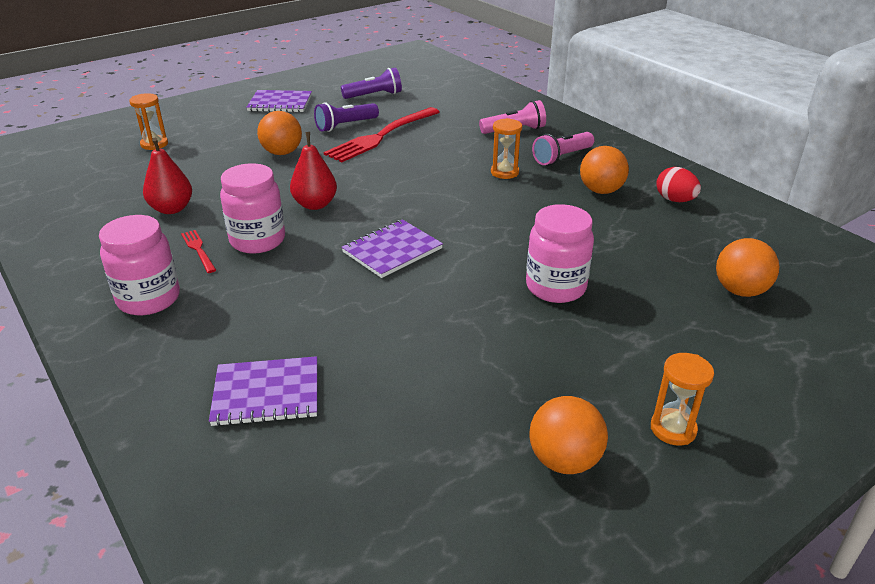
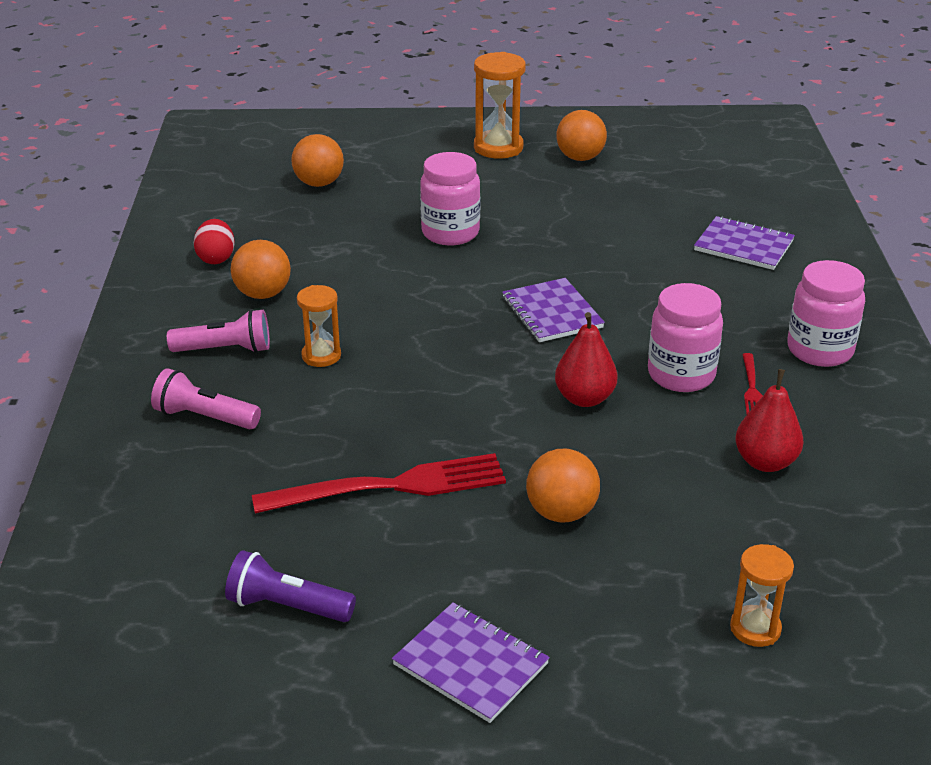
camera: 145 degrees left, 0 degrees up
(345, 126) = (417, 537): purple flashlight -> none
(392, 250) = (551, 313): purple notebook -> purple notebook turned 75 degrees clockwise
(673, 429) = (498, 148): orange hourglass -> orange hourglass, size x1.61

